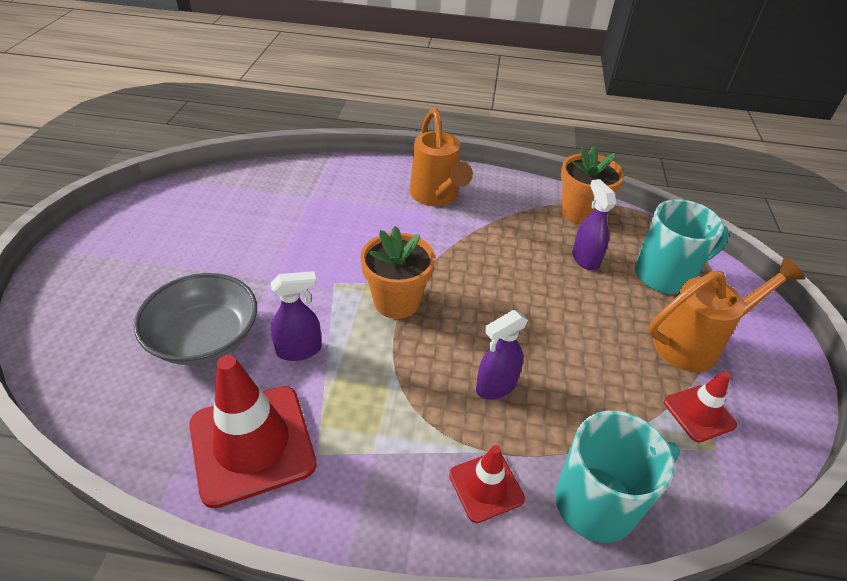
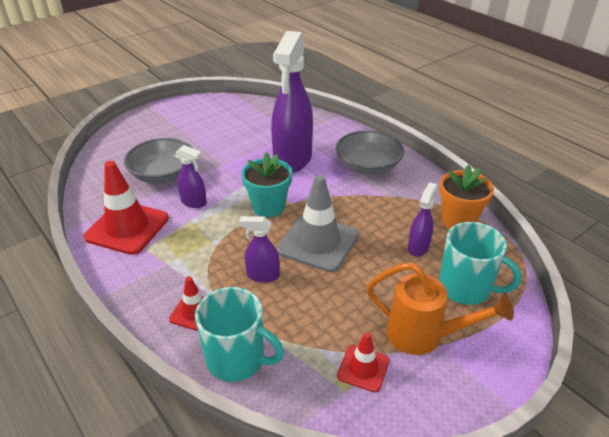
camera: 45 degrees right, 5 degrees down
(349, 229) = (292, 159): none -> purple spray bottle
(397, 301) = (268, 207): orange flower pot -> turquoise flower pot
(436, 197) = (368, 166): orange watering can -> grey bowl
(499, 311) = (318, 242): none -> grey traffic cone

